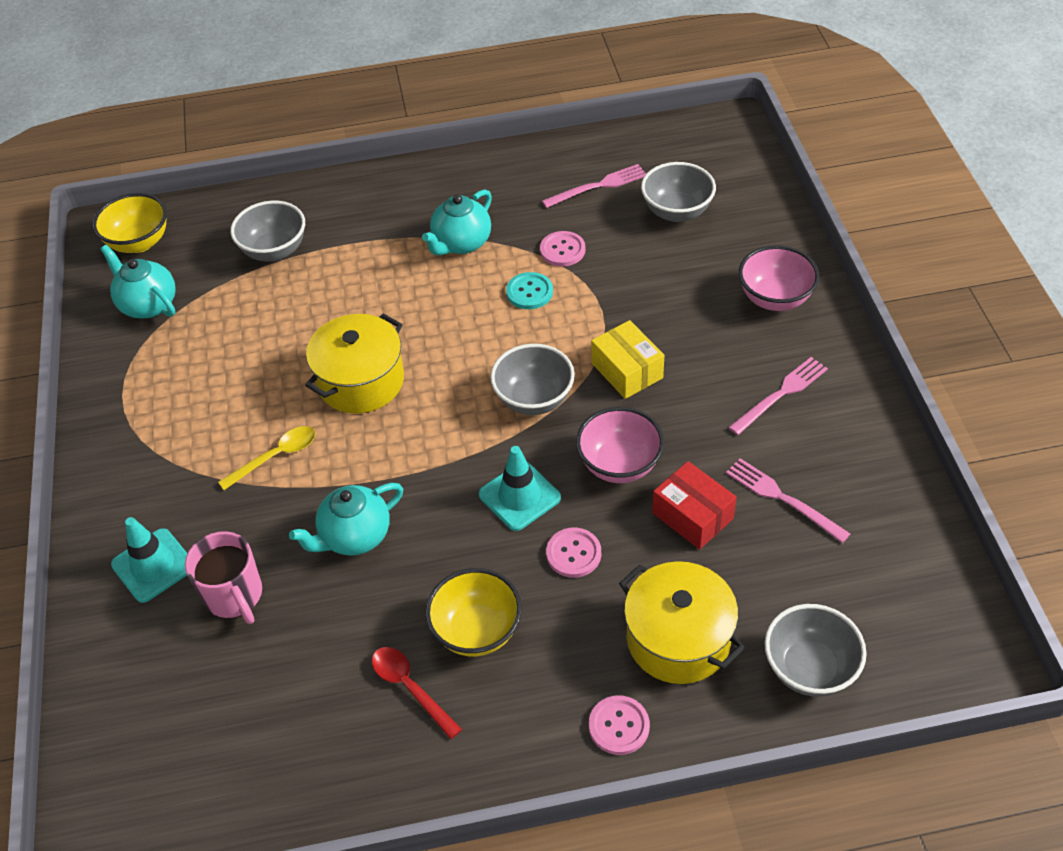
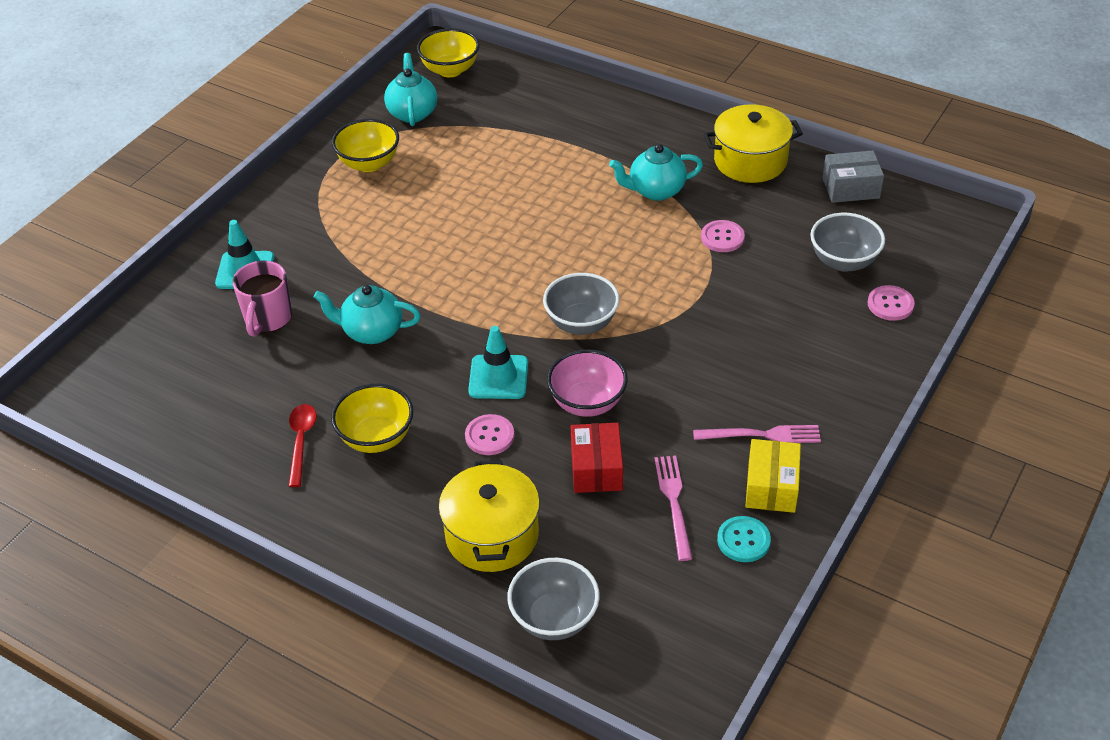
camera: 40 degrees right, 5 degrees down
(161, 379) = (369, 163): none -> yellow bowl
(274, 251) = (526, 123): grey bowl -> none
(276, 457) = (381, 253): yellow spoon -> none
(361, 381) = (484, 240): yellow pot -> yellow pot (750, 161)
(529, 292) = (664, 252): turquoise button -> turquoise button (743, 540)
(598, 186) = (804, 208): pink fork -> none
(613, 148) = (850, 188): none -> grey box
(619, 726) = (392, 556): pink button -> pink button (890, 304)
(627, 370) = (668, 346): yellow box -> yellow box (771, 487)
(775, 298) = (843, 368): pink bowl -> none

